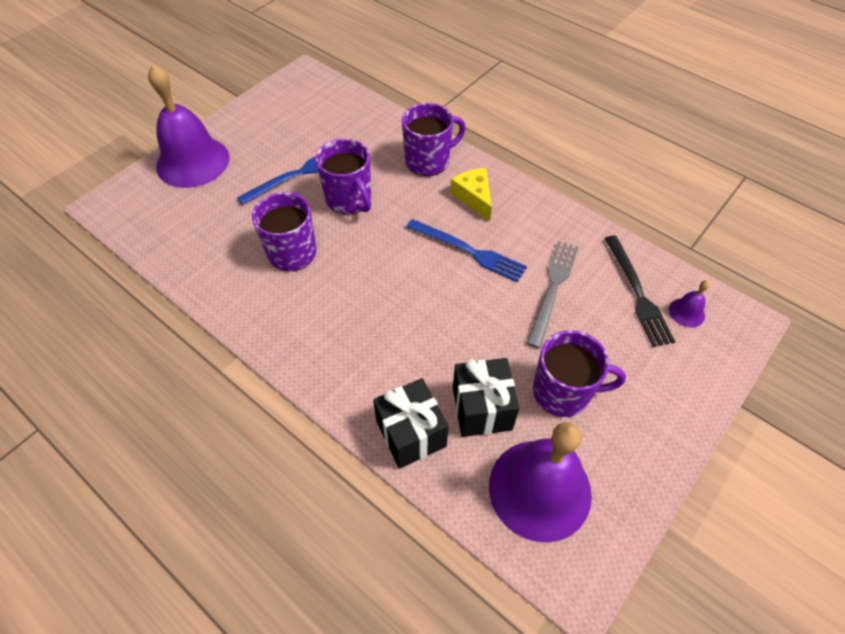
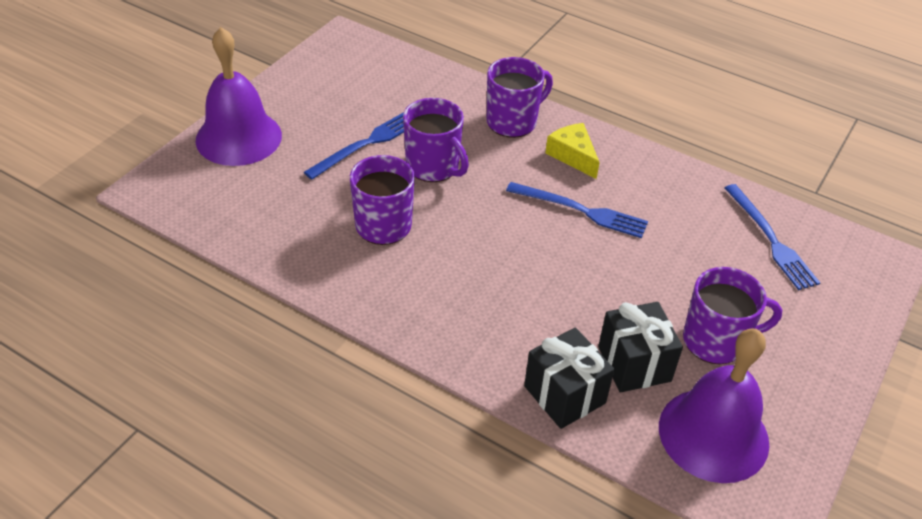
camera: 10 degrees left, 10 degrees down
(552, 288) = (680, 241): grey fork -> none
(637, 293) = (771, 239): black fork -> blue fork
(686, 312) = (825, 254): purple bell -> none

